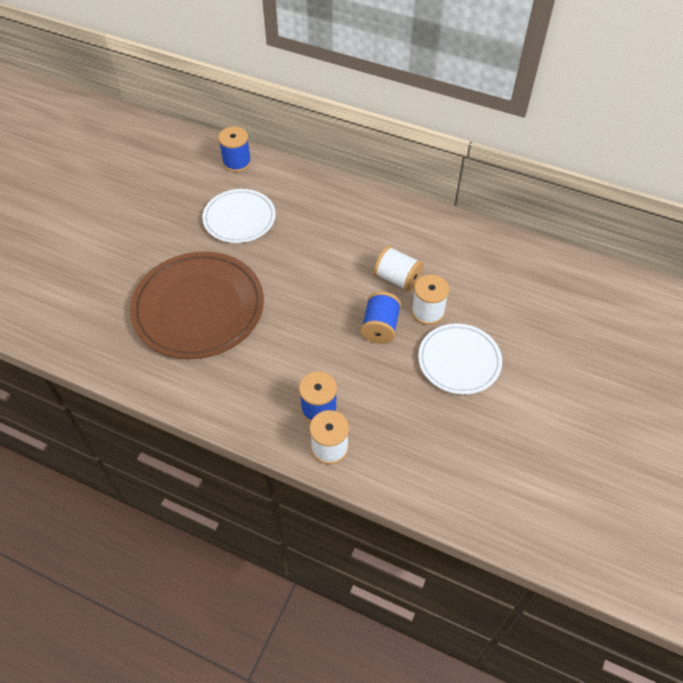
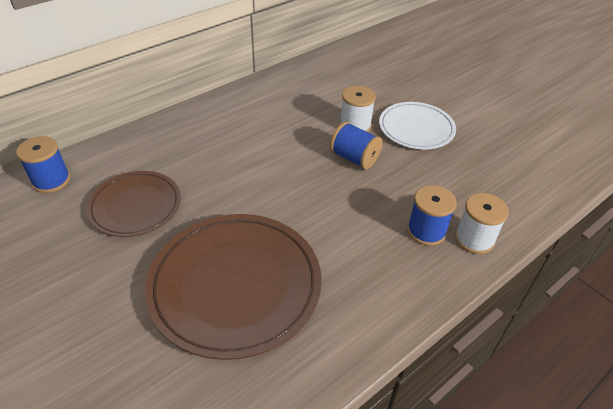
camera: 65 degrees left, 10 degrees down
(239, 218) = (135, 206): white plate -> brown plate
(397, 279) = (307, 129): white spool -> none

